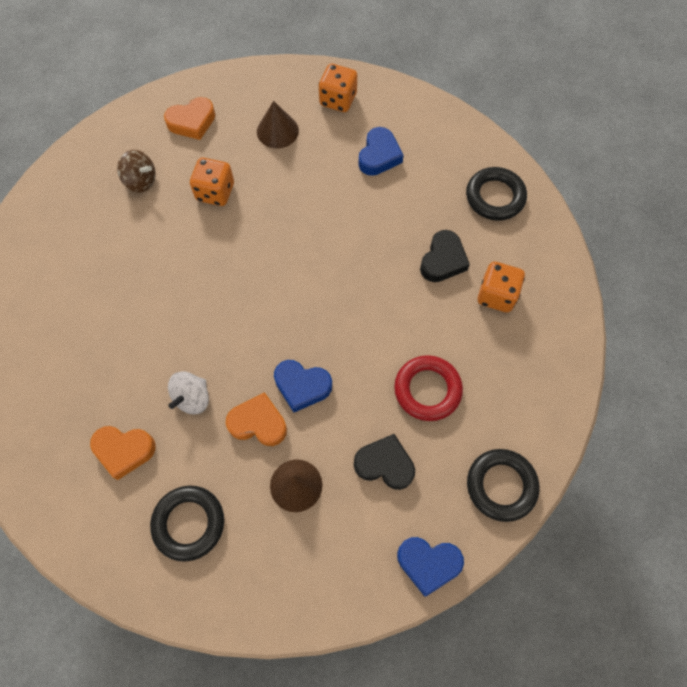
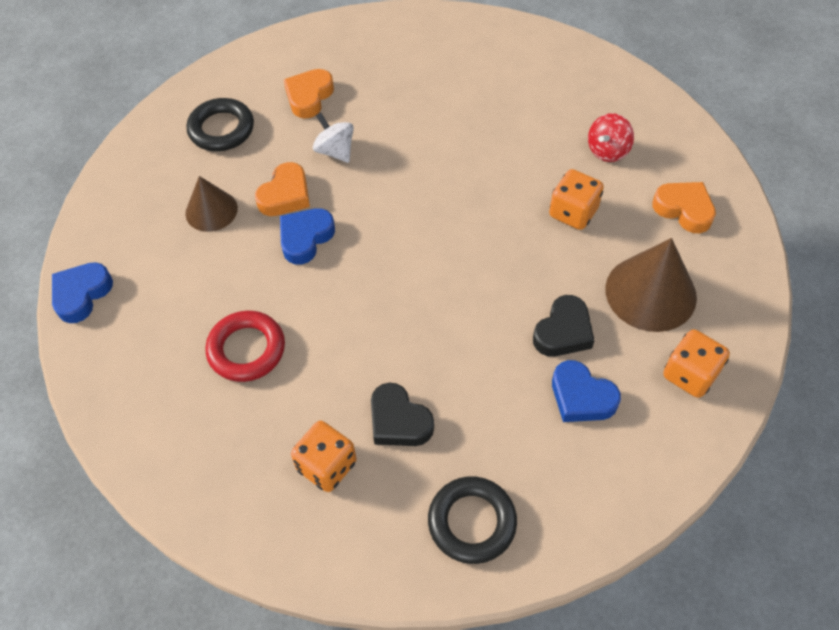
camera: 110 degrees right, 10 degrees down
(141, 181) = (607, 150): brown spinning top -> red spinning top
(192, 122) = (684, 209): orange heart -> orange heart turned 135 degrees clockwise
(277, 131) = (650, 293): brown cone -> brown cone, size x1.61
(385, 464) = (191, 286): black heart -> black heart (563, 332)
(501, 485) = (112, 384): black ring -> none

